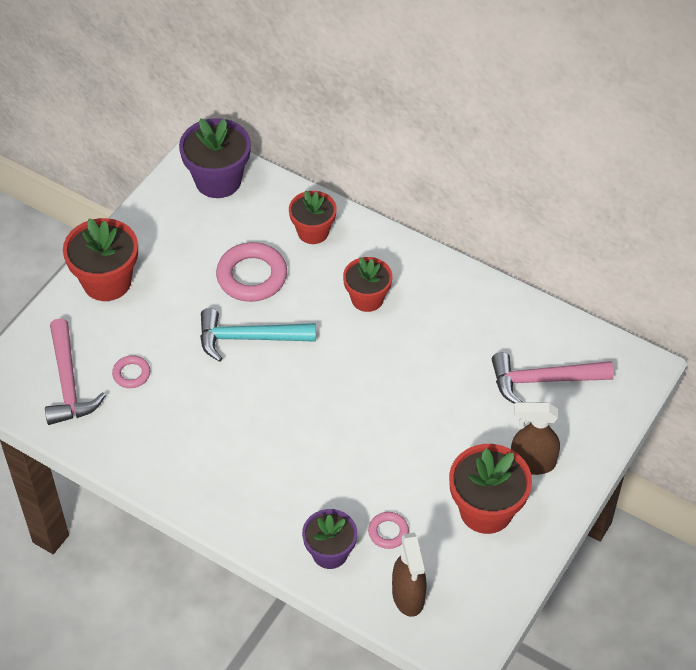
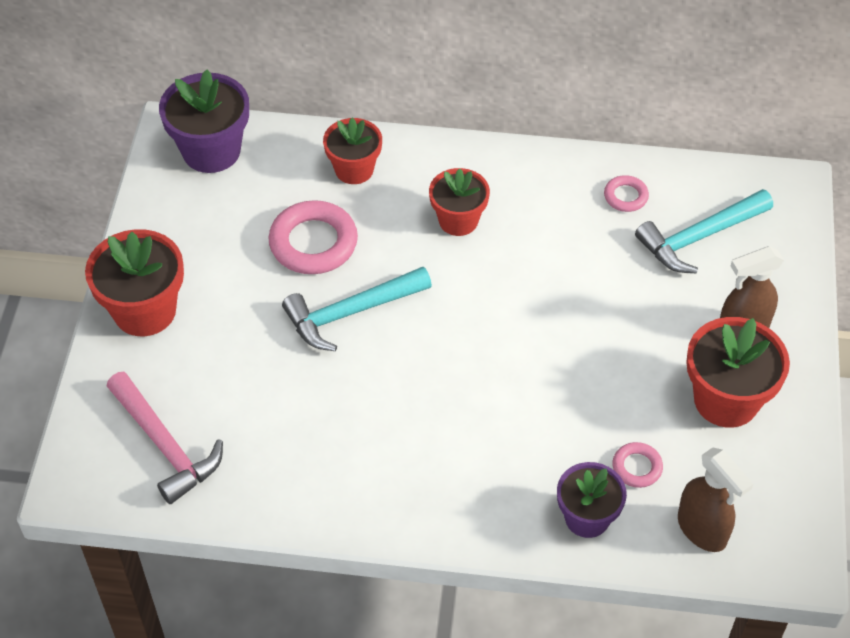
camera: 25 degrees left, 0 degrees up
(131, 374) = (236, 405): pink ring -> pink ring (625, 196)
(543, 380) = (699, 237): pink hammer -> turquoise hammer

